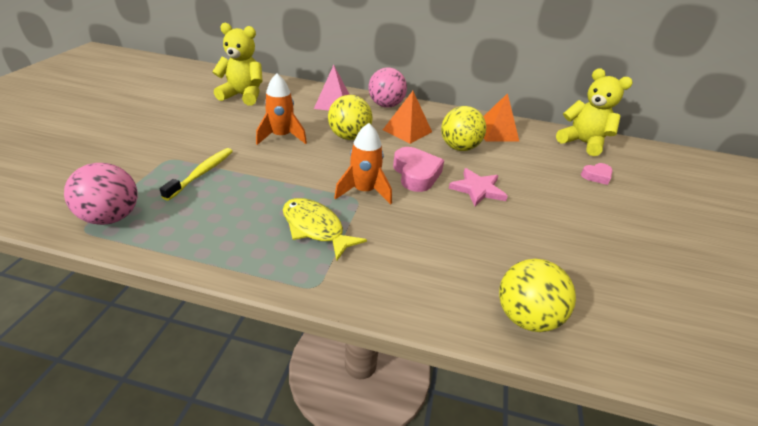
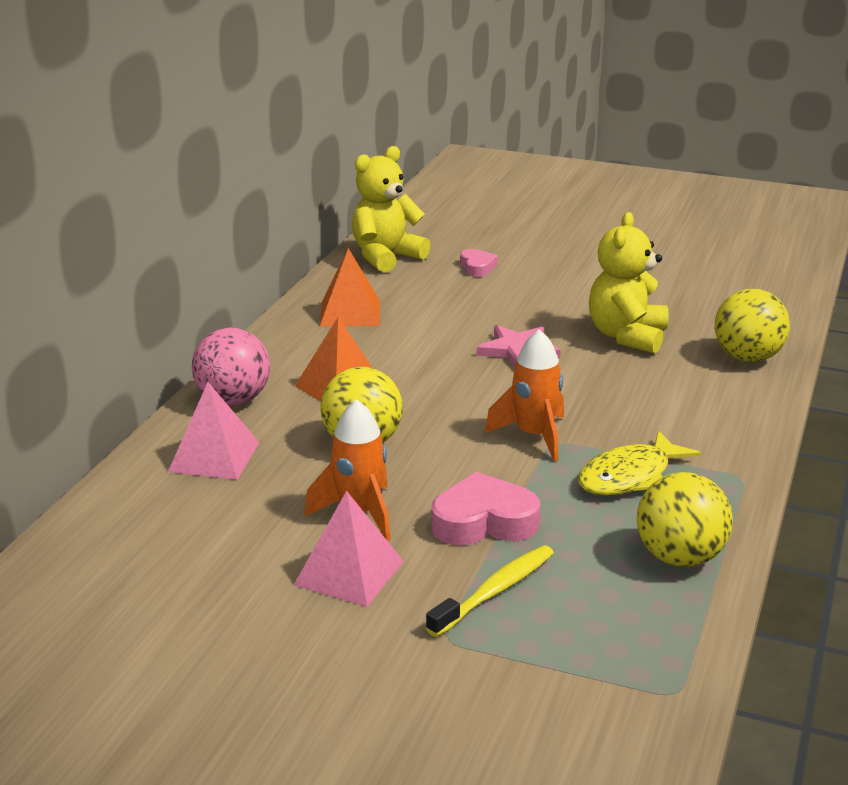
camera: 80 degrees left, 10 degrees down
(112, 217) = (639, 668): pink ball -> none
(202, 173) = (495, 591): yellow toothbrush -> yellow toothbrush turned 105 degrees clockwise
(231, 135) = (349, 573): none -> pink pyramid
(243, 96) = (154, 573): yellow teddy bear -> yellow teddy bear (627, 336)
(416, 174) = (482, 391): pink heart -> pink heart (483, 522)
(459, 148) = (401, 349): yellow ball -> yellow ball (680, 557)

